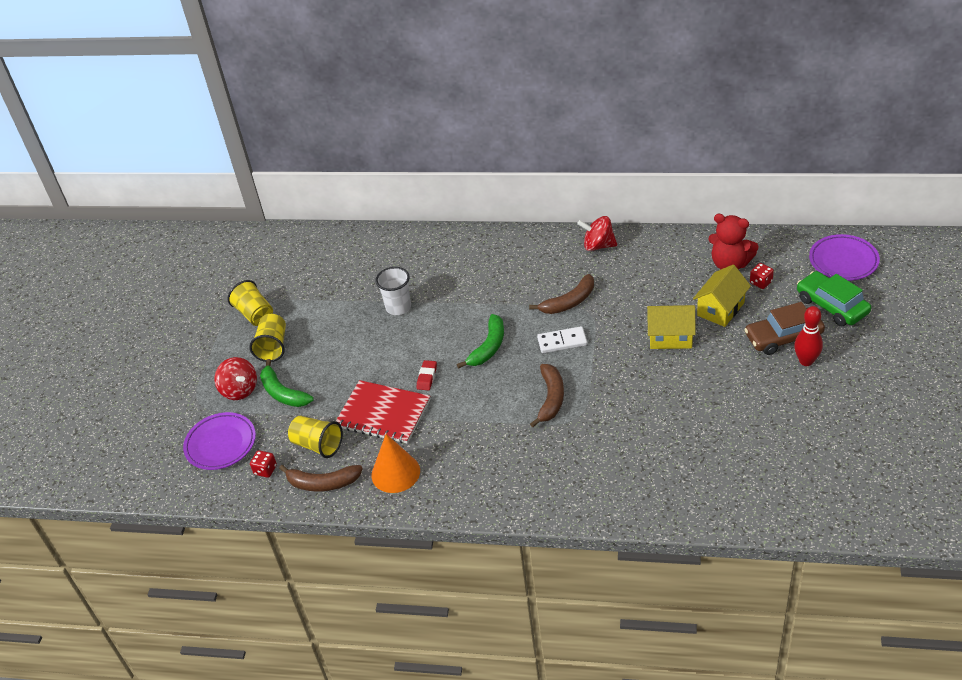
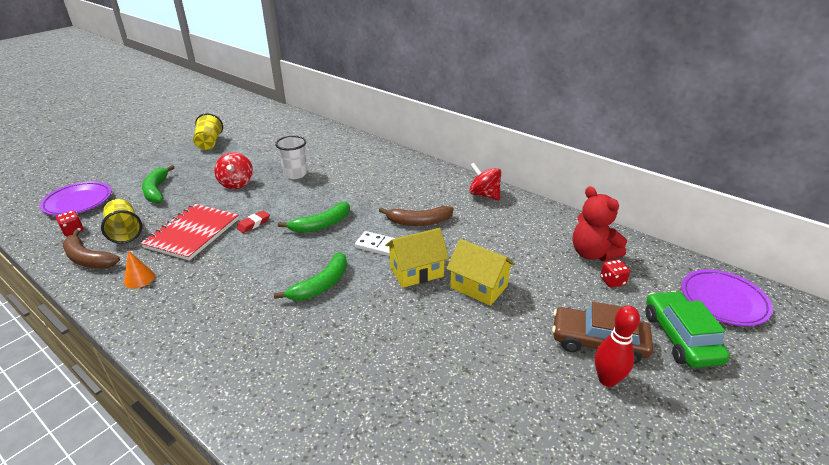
camera: 25 degrees right, 10 degrees down
(239, 390) = (138, 177): red spinning top -> red spinning top (236, 183)
(273, 347) = (192, 163): yellow cup -> none
(383, 414) = (192, 233): red notebook -> red notebook turned 60 degrees clockwise
(395, 473) = (139, 278): orange cone -> orange cone, size x0.57
(551, 398) = (321, 285): brown banana -> green banana
(720, 309) = (550, 285): yellow house -> yellow house (416, 272)

